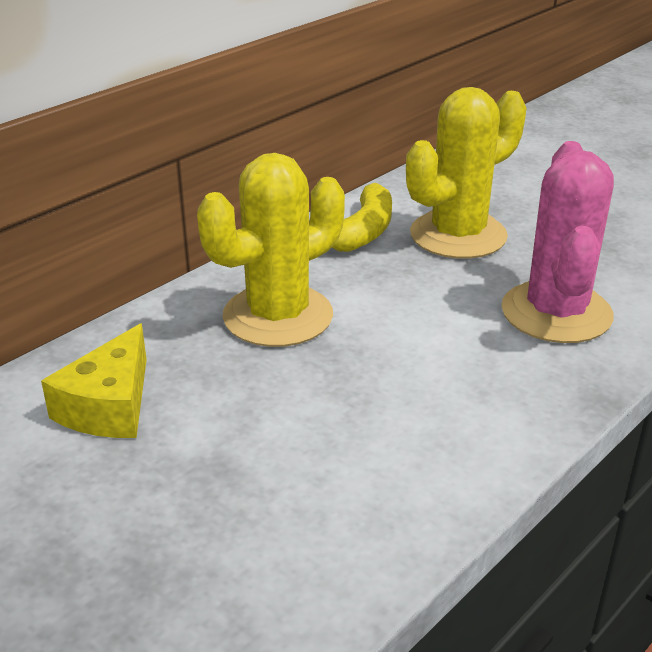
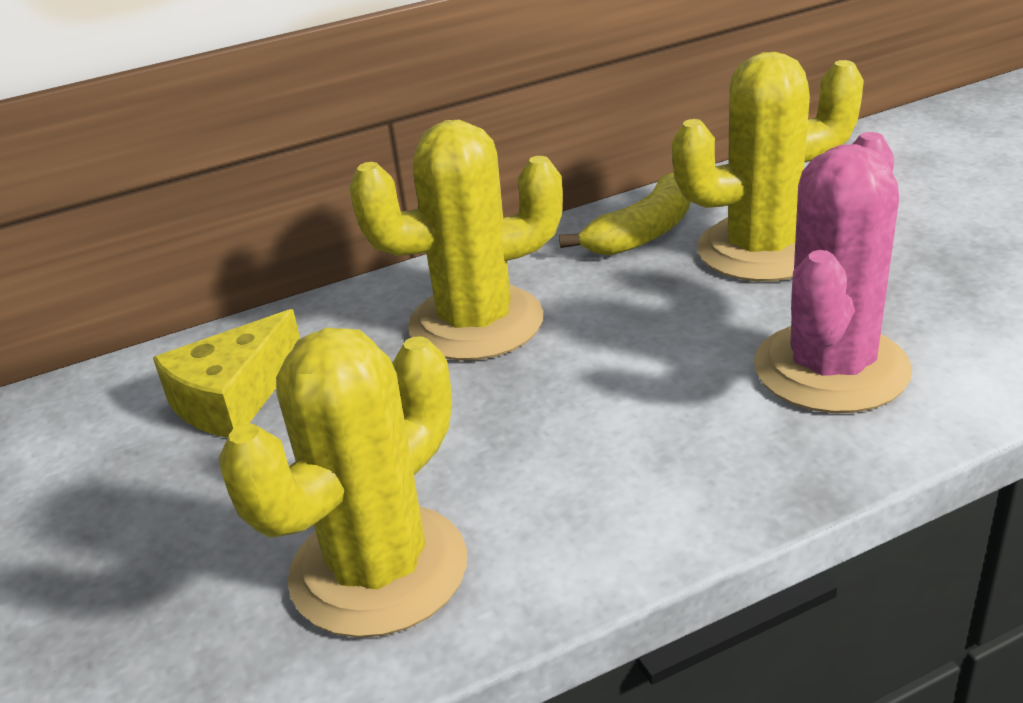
camera: 25 degrees right, 0 degrees up
(326, 512) = (379, 570): none -> yellow cactus

